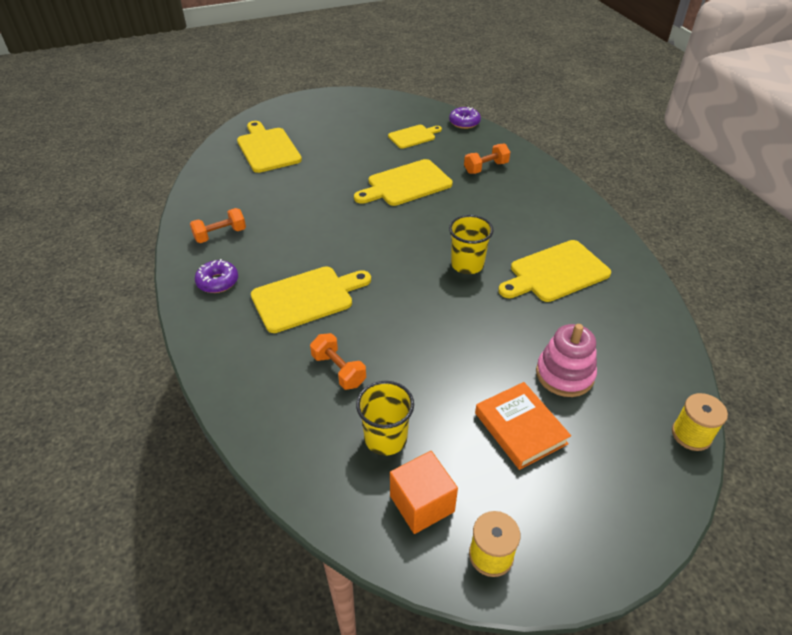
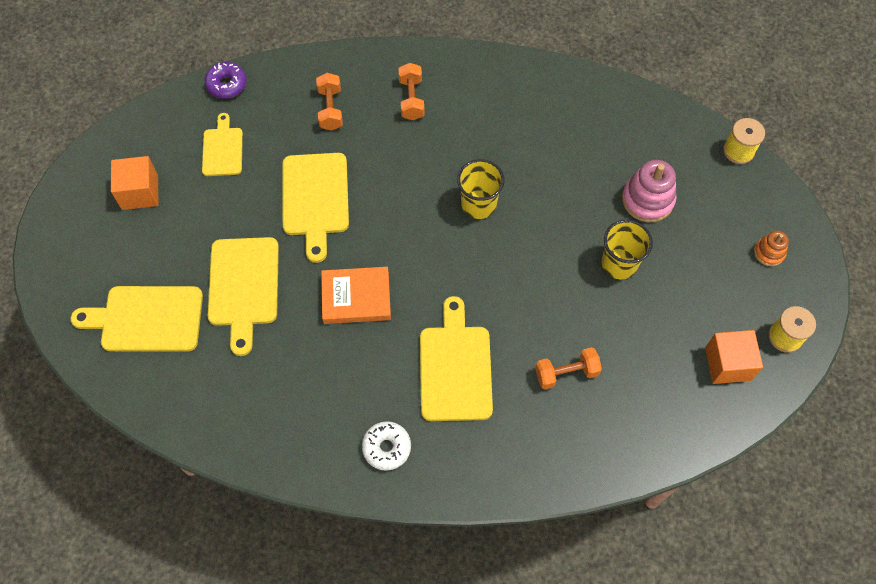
camera: 65 degrees left, 20 degrees up
(218, 282) = (386, 447): purple donut -> white donut
(220, 235) = (303, 424): orange dumbbell -> orange dumbbell (411, 99)
(356, 118) = (140, 192): none -> orange cube
(385, 438) = (657, 364): yellow cup -> yellow cup (619, 263)
(520, 428) = (687, 261): orange book -> orange book (356, 297)
(556, 272) = (527, 138): yellow cutting board -> yellow cutting board (244, 286)
(588, 504) = (769, 252): none -> orange stacking toy

